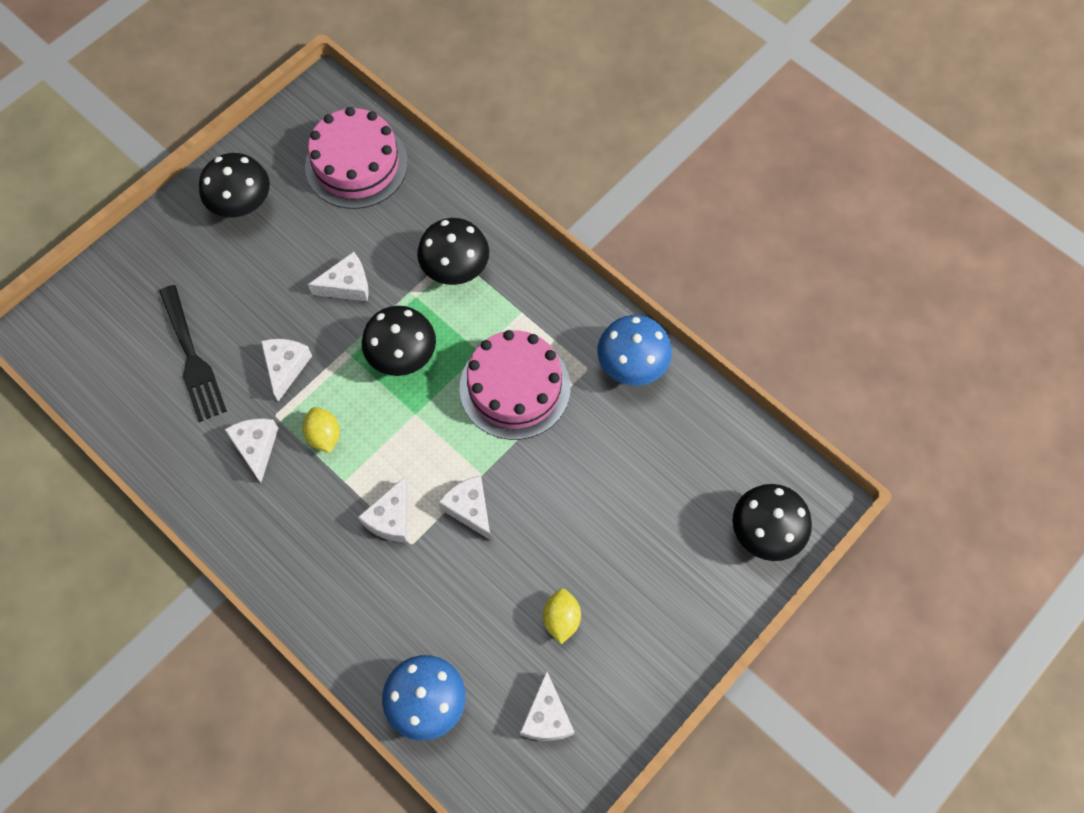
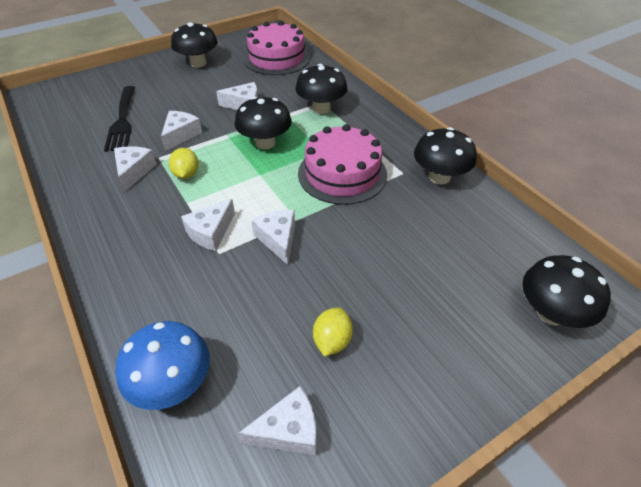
camera: 15 degrees right, 20 degrees down
(546, 716) = (288, 430): white cheese -> white cheese turned 120 degrees counterclockwise
(632, 364) = (439, 177): blue mushroom -> black mushroom

